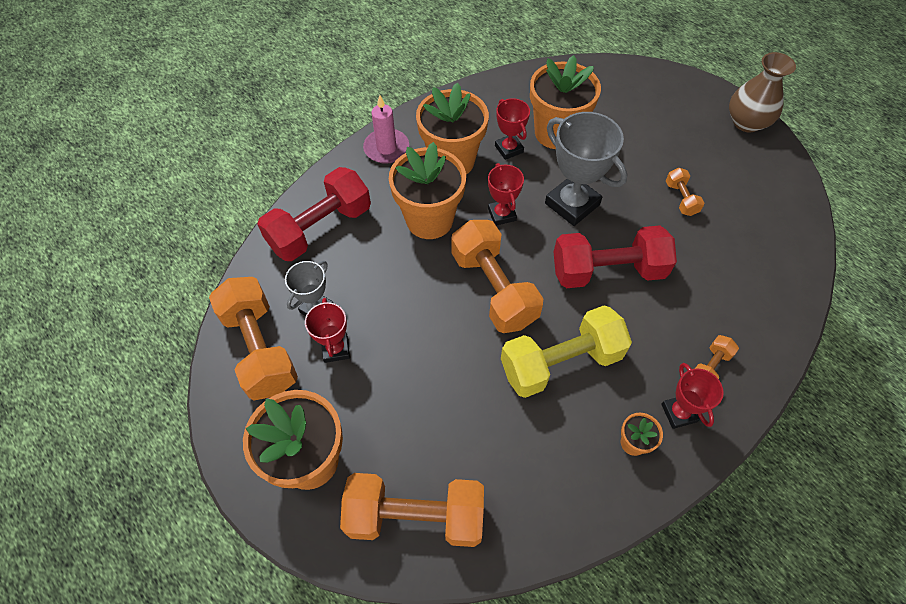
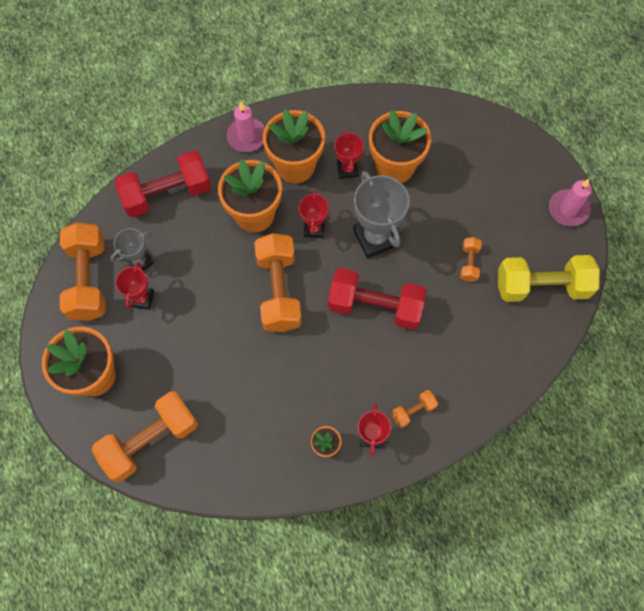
camera: 20 degrees right, 10 degrees up
(415, 516) = (150, 440): orange dumbbell -> orange dumbbell turned 60 degrees counterclockwise
(561, 362) = (302, 367): yellow dumbbell -> yellow dumbbell (541, 286)
(746, 122) = (568, 209): brown vase -> pink candle

